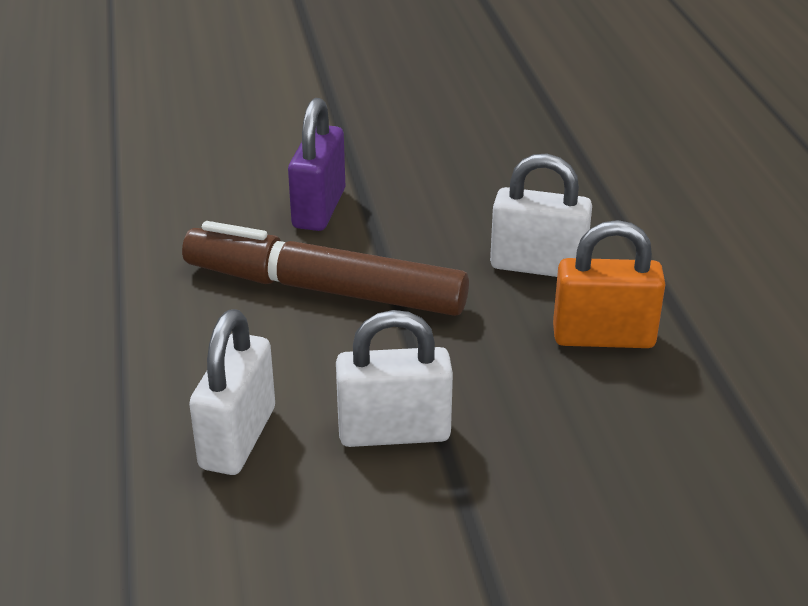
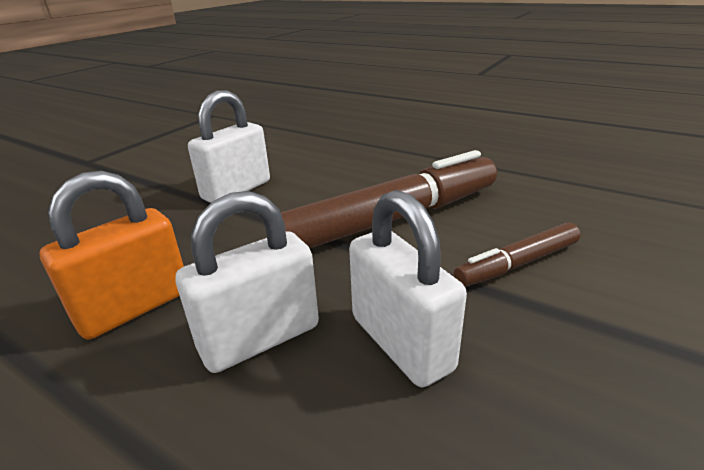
camera: 135 degrees right, 5 degrees down
(238, 438) = (308, 158): white padlock -> white padlock (401, 342)
(319, 209) = (518, 264): purple padlock -> brown marker

